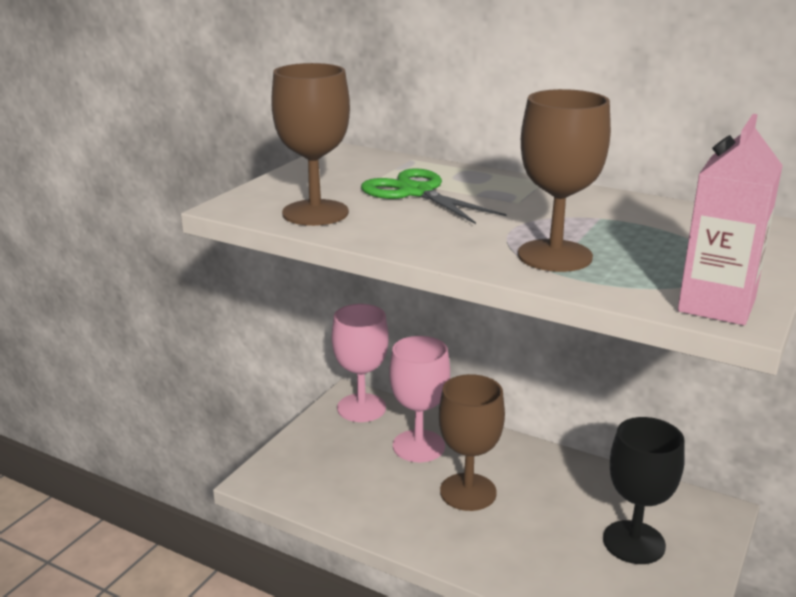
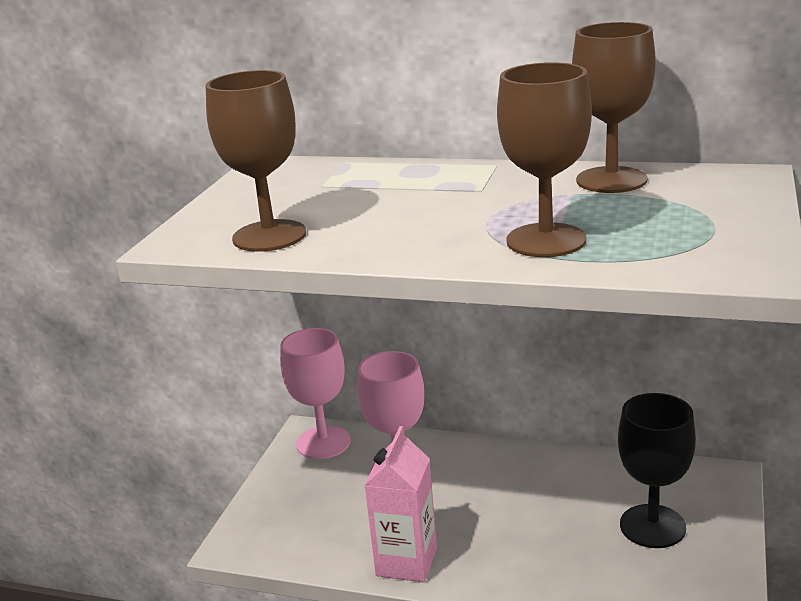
camera: 10 degrees left, 0 degrees up
(416, 192) = (368, 197): green scissors -> none
(468, 492) = (467, 510): brown goblet -> brown goblet (611, 180)
(716, 305) = (730, 264): pink carton -> pink carton (406, 562)

